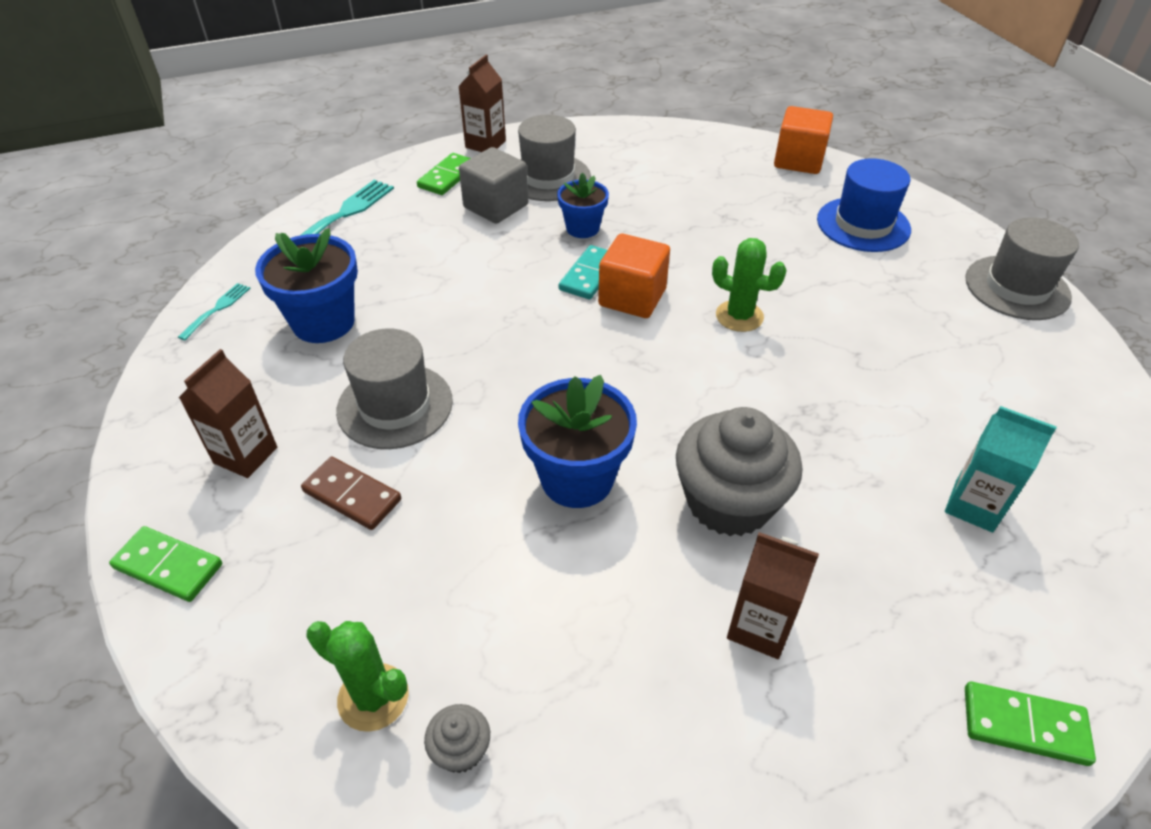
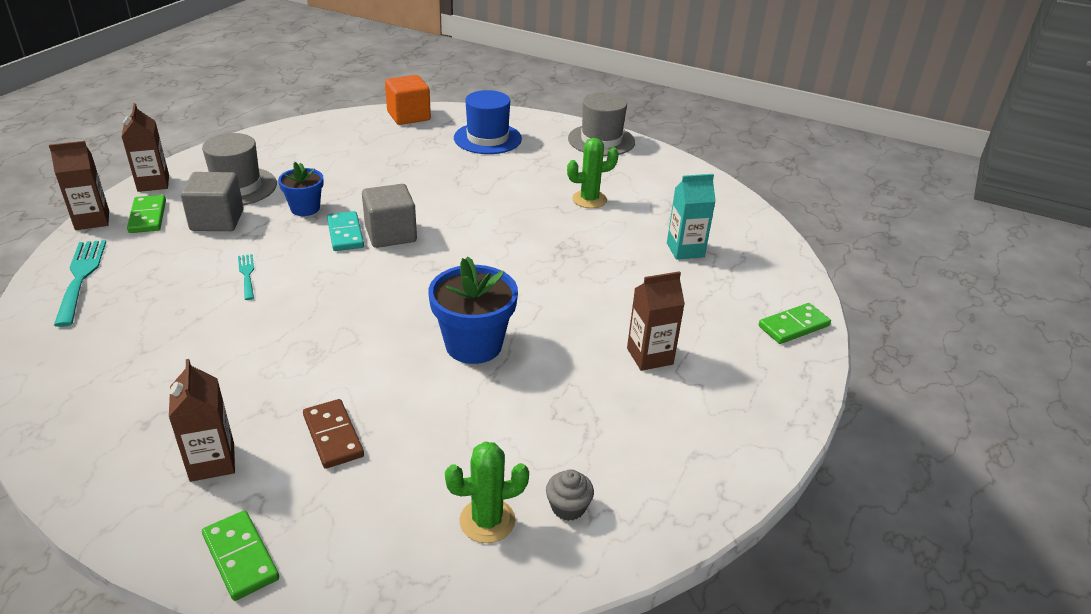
camera: 45 degrees left, 10 degrees down
(168, 566) = (241, 557): green domino -> green domino turned 75 degrees clockwise
(217, 309) = (43, 391): turquoise fork -> turquoise fork (247, 275)
(323, 322) = (164, 352): blue flower pot -> none
(352, 495) = (333, 436): brown domino -> brown domino turned 75 degrees clockwise
(395, 406) = (297, 372): grey hat -> none
(405, 162) = (92, 220): none -> brown carton
(632, 297) = (391, 234): orange cube -> grey cube
(729, 501) = (571, 310): grey cupcake -> none
(739, 316) = (470, 216): green cactus -> green cactus (589, 199)

